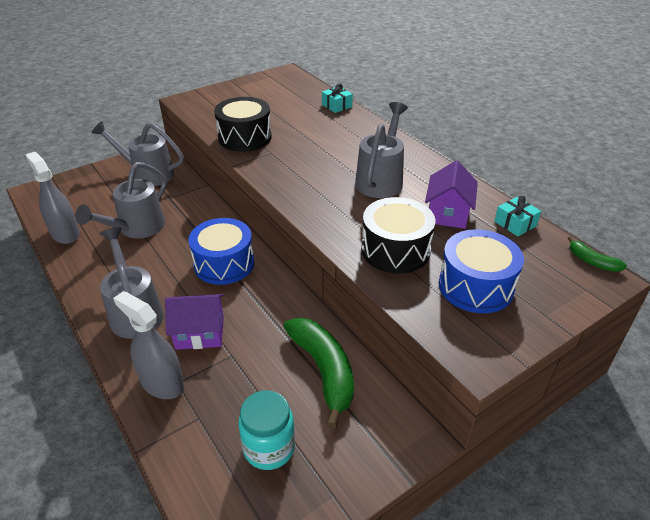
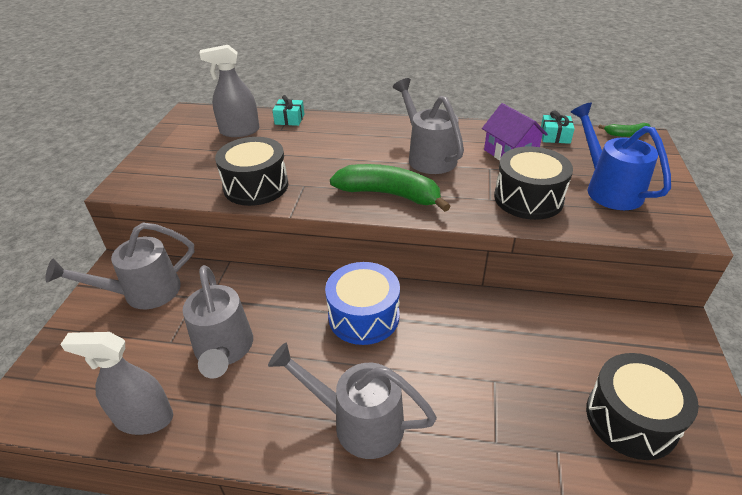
camera: 45 degrees left, 0 degrees up
(162, 383) = (487, 455): grey spray bottle -> grey spray bottle (239, 131)
(200, 333) = (443, 387): purple house -> none
(269, 448) = (631, 418): turquoise jar -> black drum
(323, 370) = (566, 332): green banana -> green banana (389, 194)
(475, 286) = (608, 189): blue drum -> blue watering can

